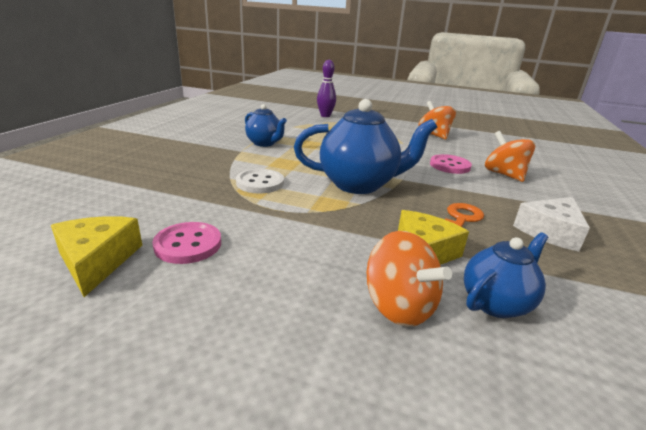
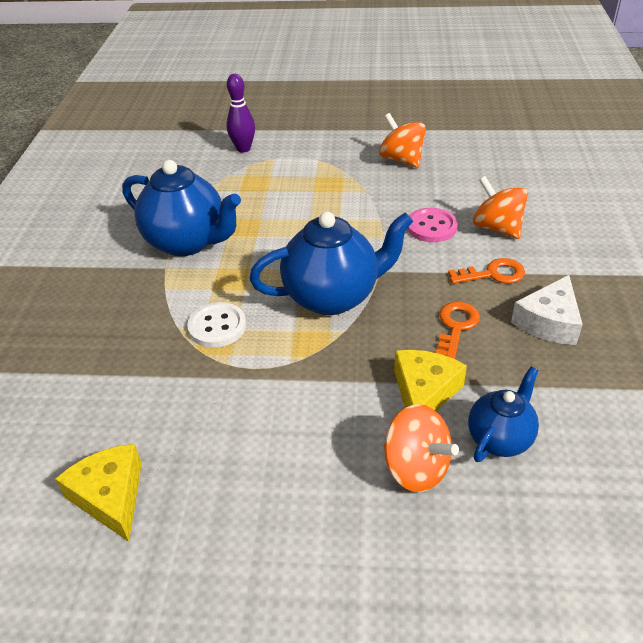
camera: 10 degrees left, 15 degrees up
(188, 244) = (187, 449): pink button -> none
(264, 143) = (188, 242): blue teapot -> blue teapot, size x1.74
(498, 196) = (493, 274): none -> orange key

